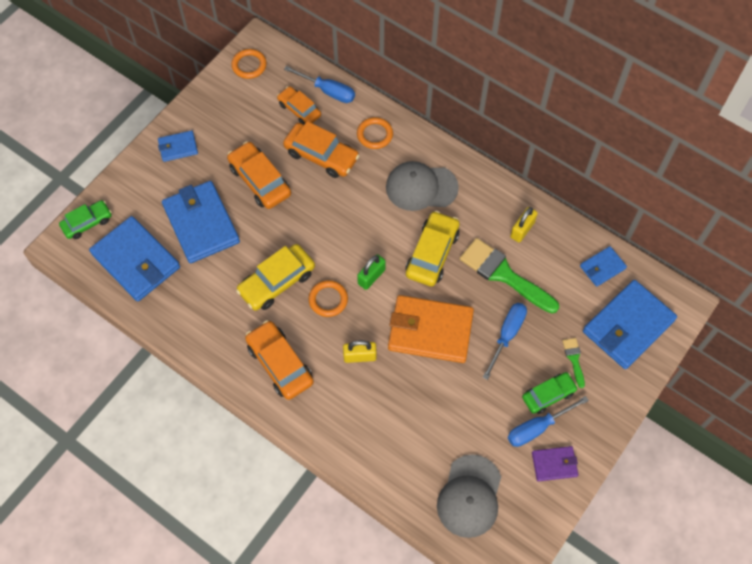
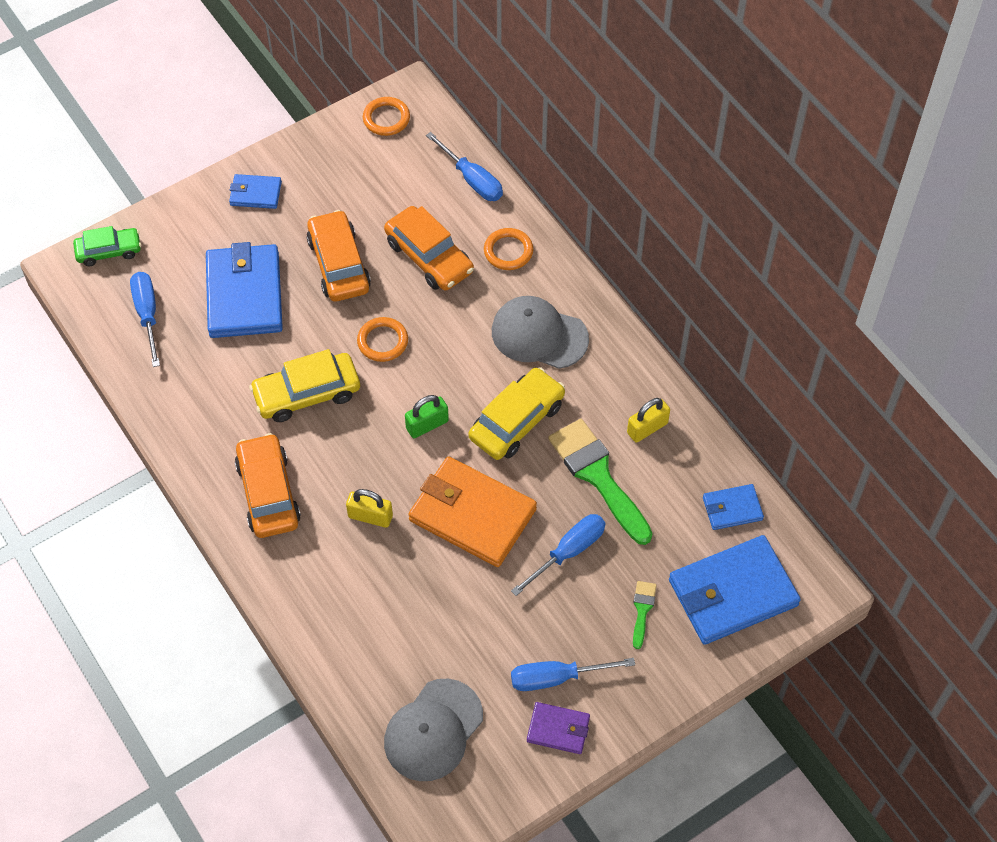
camera: 20 degrees right, 5 degrees down
(136, 261) = (147, 314): blue wallet -> blue screwdriver
(299, 109) = (426, 192): orange car -> none
(328, 299) = (361, 435): orange ring -> orange ring (382, 341)
(548, 395) = (589, 643): green car -> none

